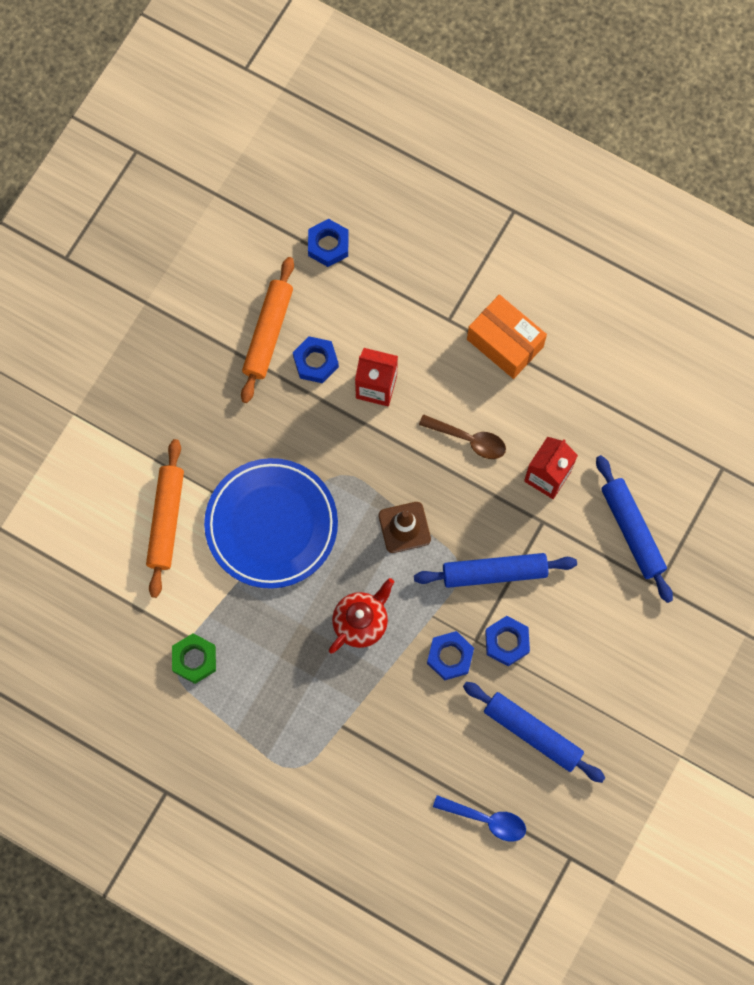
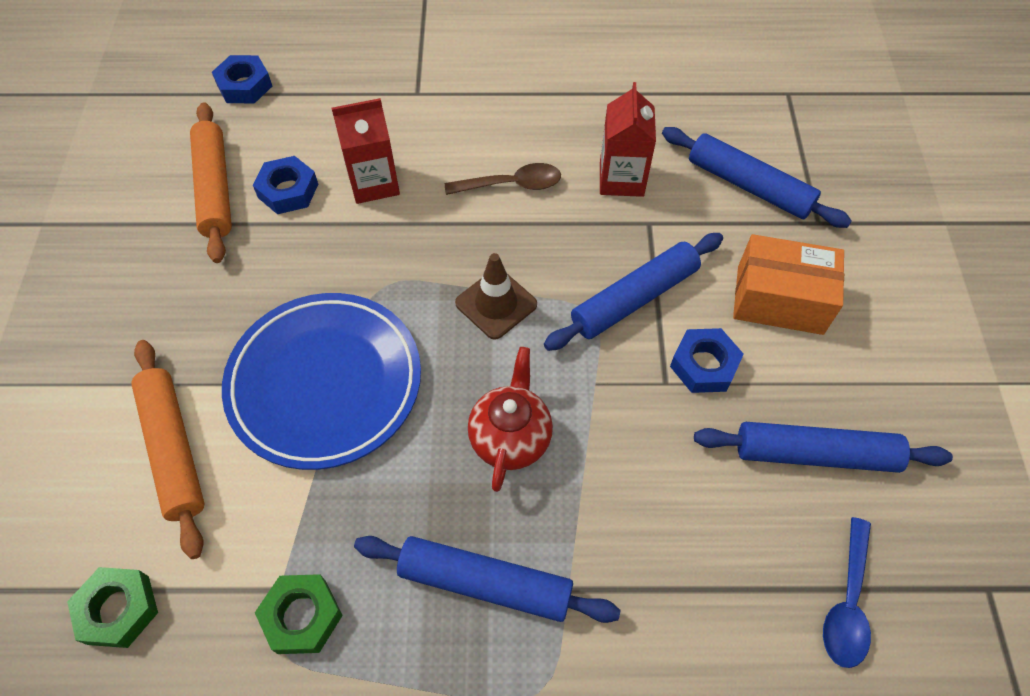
camera: 30 degrees left, 15 degrees down
(102, 601) = (118, 609): none -> green nut
(299, 697) = (485, 583): none -> blue rolling pin
(450, 656) = (649, 418): blue nut -> none
(486, 819) = (847, 603): blue spoon -> blue spoon turned 120 degrees clockwise
(505, 343) = (490, 87): orange box -> orange box (779, 299)

